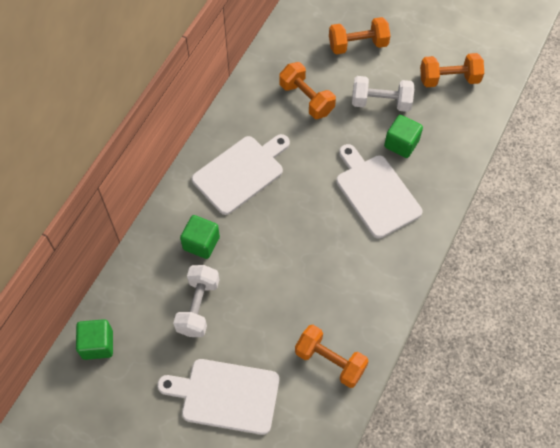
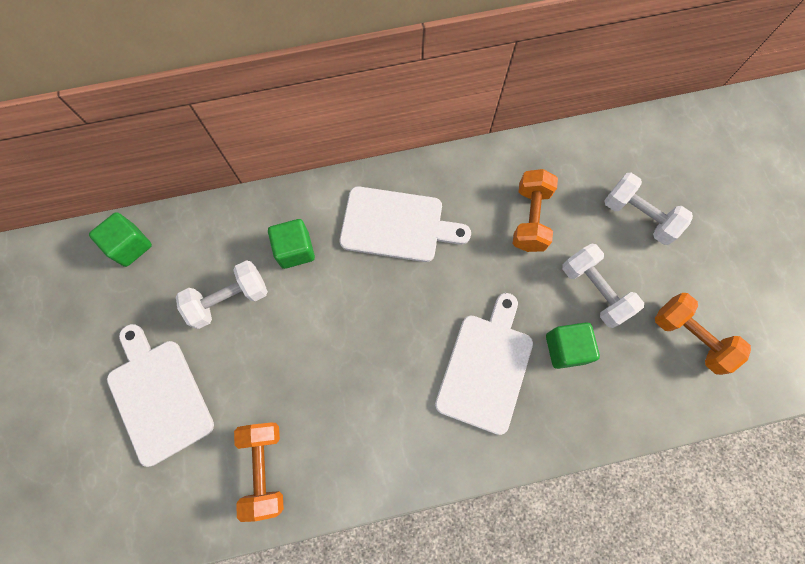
camera: 50 degrees right, 10 degrees up
(358, 45) = (638, 216): orange dumbbell -> white dumbbell

